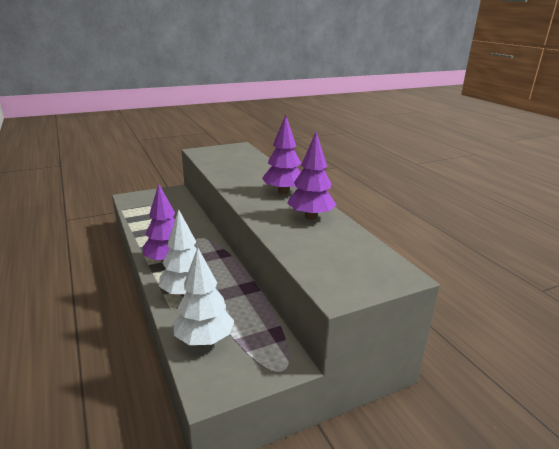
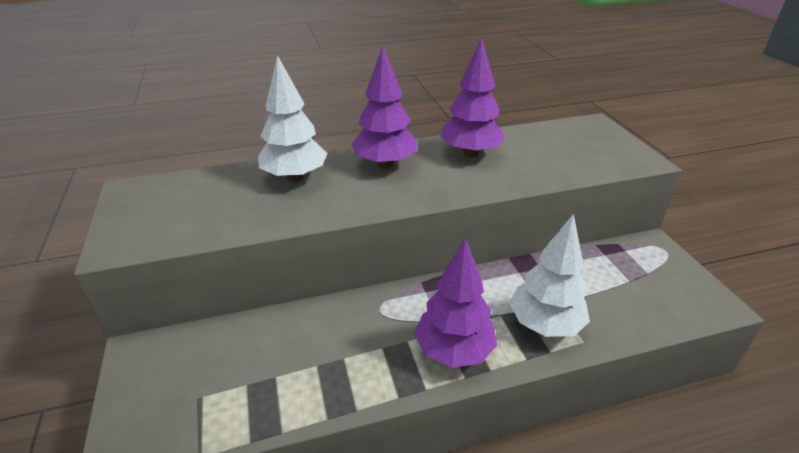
camera: 80 degrees left, 10 degrees up
(204, 340) = (639, 306): white tree -> white tree (295, 177)

